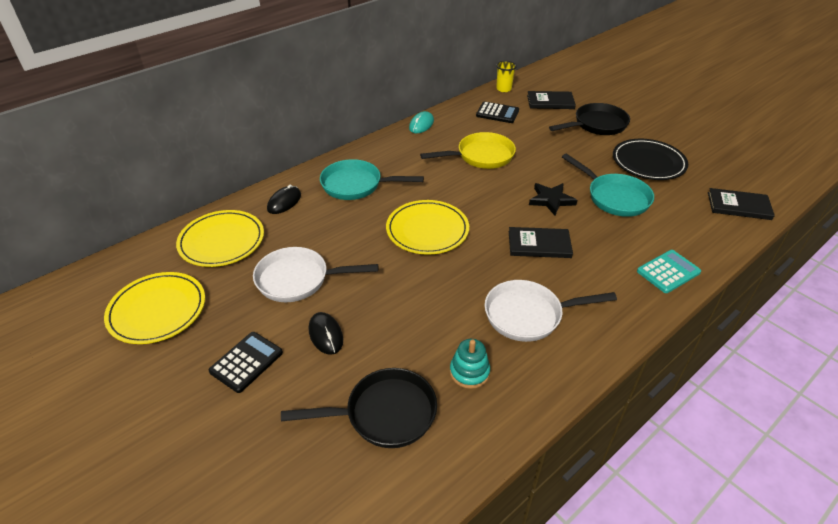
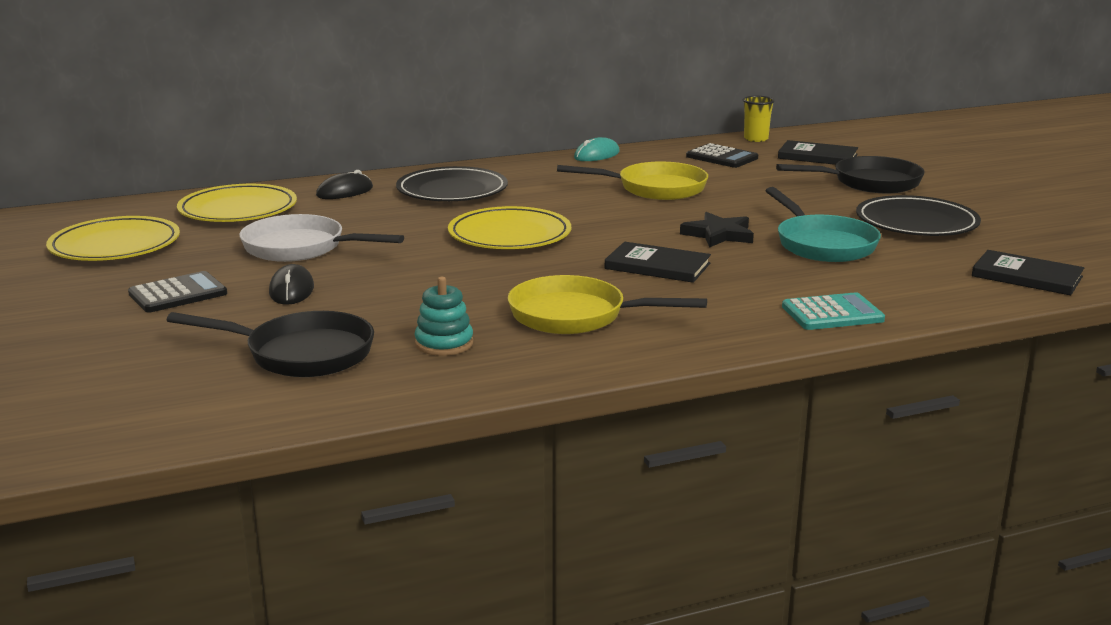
camera: 20 degrees right, 20 degrees down
(356, 185) = (452, 191): turquoise pan -> black plate
(528, 315) = (576, 316): white pan -> yellow pan

